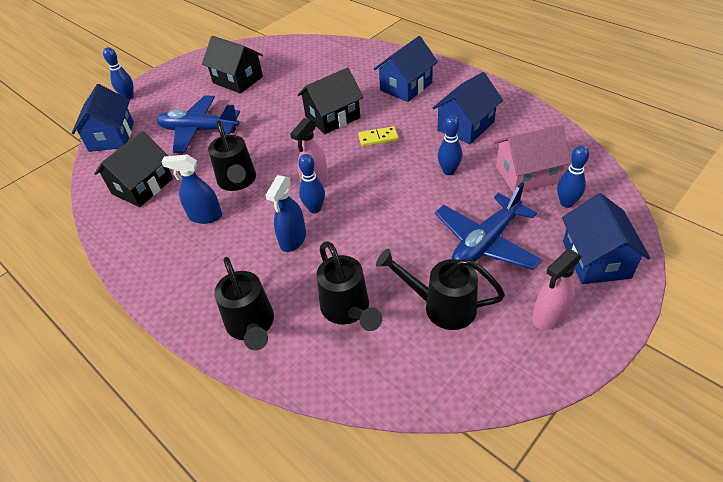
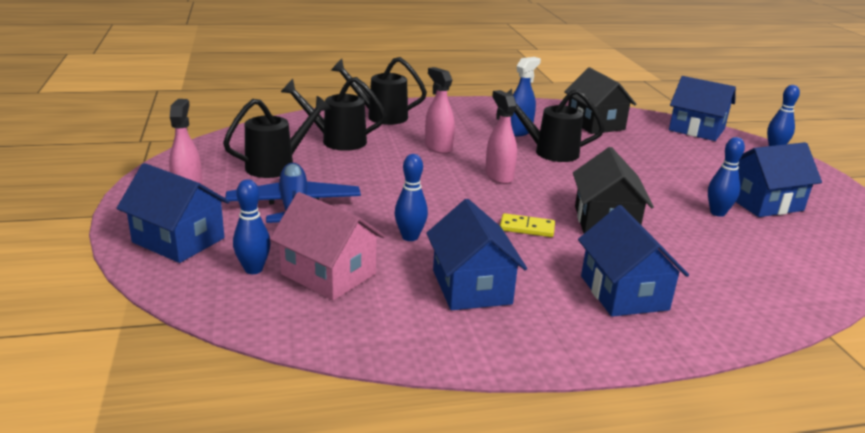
camera: 120 degrees right, 20 degrees down
(199, 130) = (663, 159): blue plane -> none
(238, 80) = (764, 203): black house -> blue house
(293, 240) = (438, 147): blue spray bottle -> pink spray bottle
(315, 209) = (461, 165): blue bowling pin -> blue bowling pin (717, 213)
(378, 138) = (527, 228): yellow domino -> yellow domino turned 75 degrees clockwise
(527, 174) = (328, 274): pink house -> pink house turned 75 degrees counterclockwise

